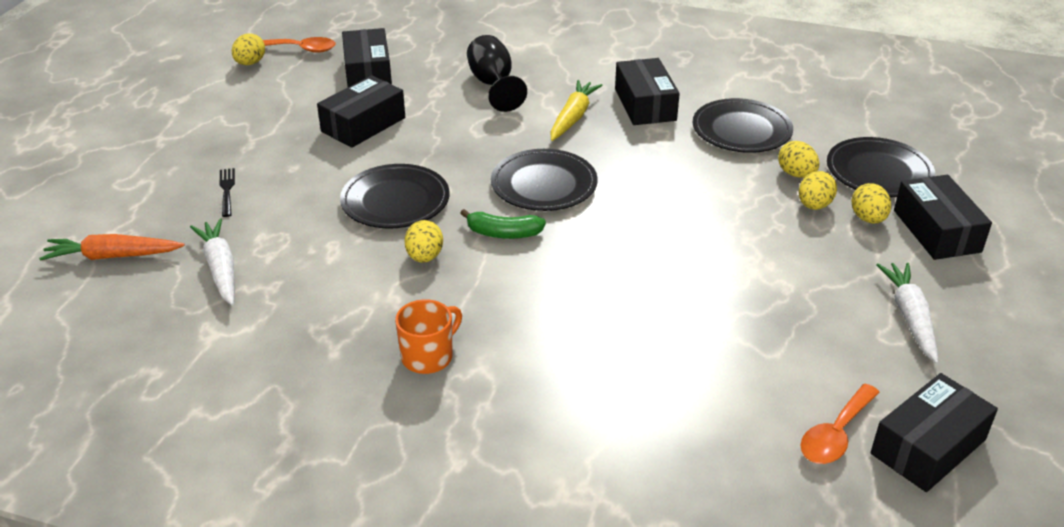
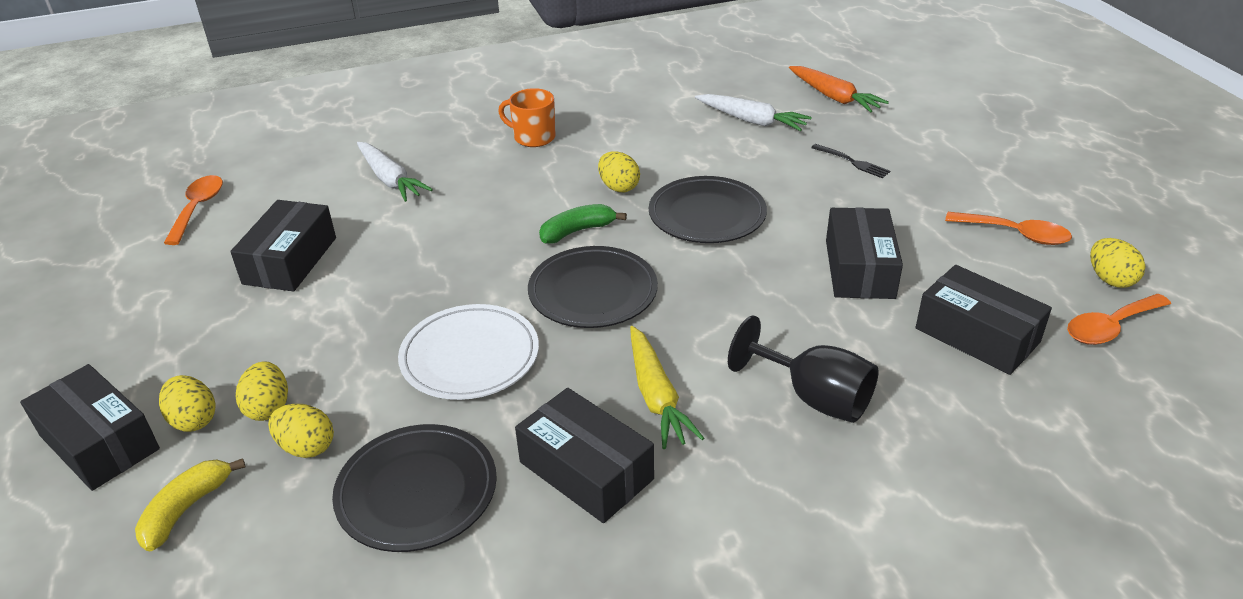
camera: 145 degrees right, 0 degrees up
(112, 256) = (834, 97): orange carrot -> orange carrot turned 90 degrees clockwise
(241, 101) = (1016, 234): none -> orange spoon
(428, 356) = (533, 137): orange mug -> orange mug turned 105 degrees clockwise
(662, 181) = (470, 356): none -> white plate
(878, 172) = (186, 509): black plate -> yellow banana
(910, 317) = (136, 321): white carrot -> white carrot (390, 180)
(928, 446) = (120, 228): black box -> black box (290, 260)

